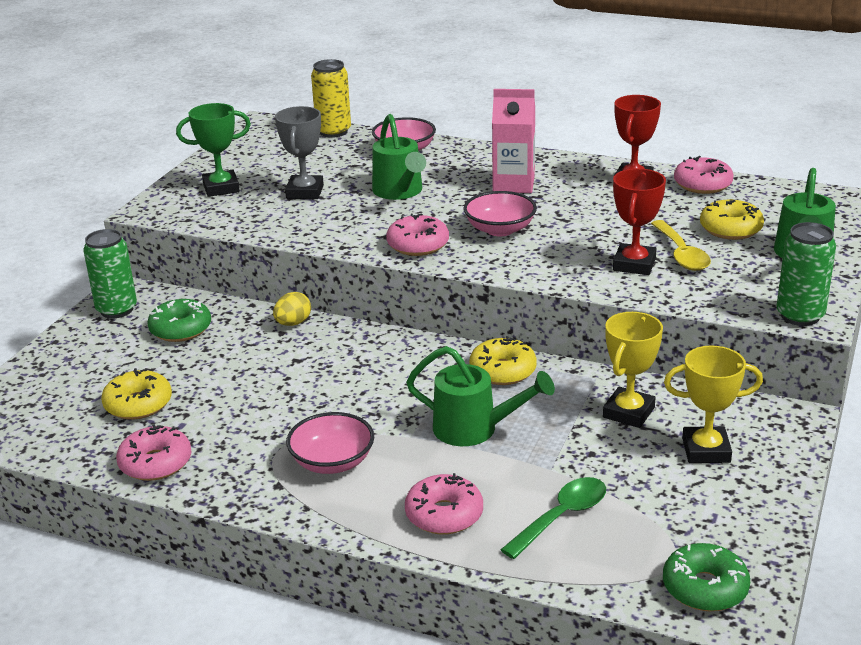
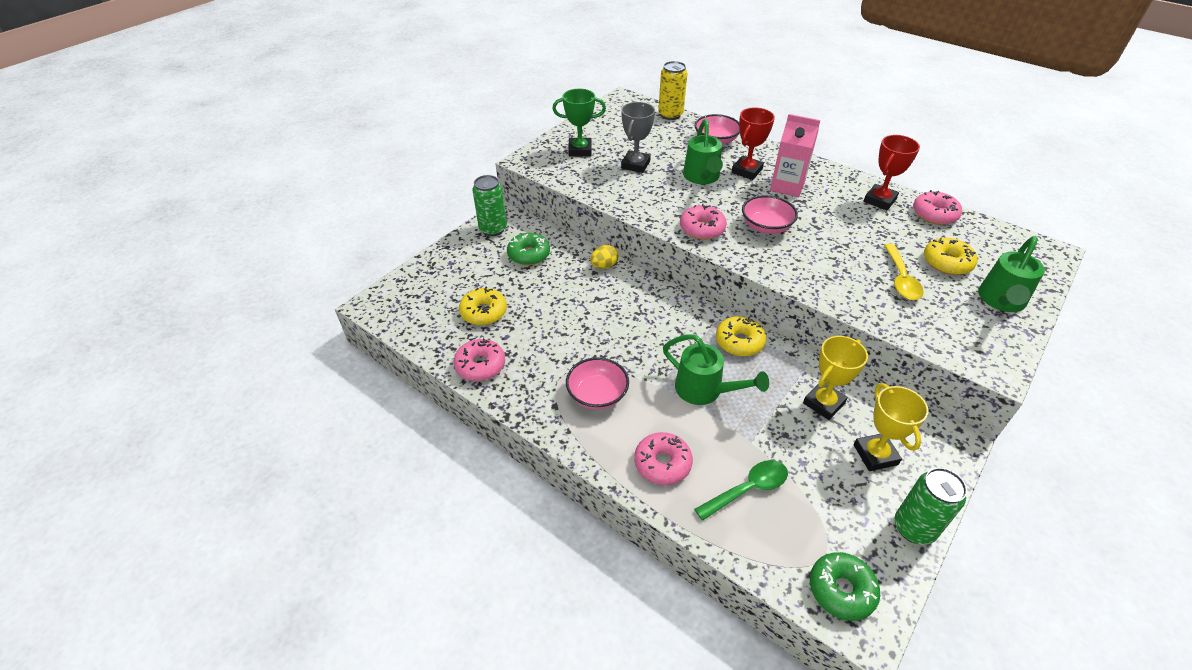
camera: 15 degrees right, 15 degrees up
(634, 264) = (860, 281): red trophy -> red trophy (746, 171)
(706, 450) = (875, 455): yellow trophy -> yellow trophy turned 60 degrees clockwise
(800, 316) = (985, 363): green can -> green can (914, 528)

